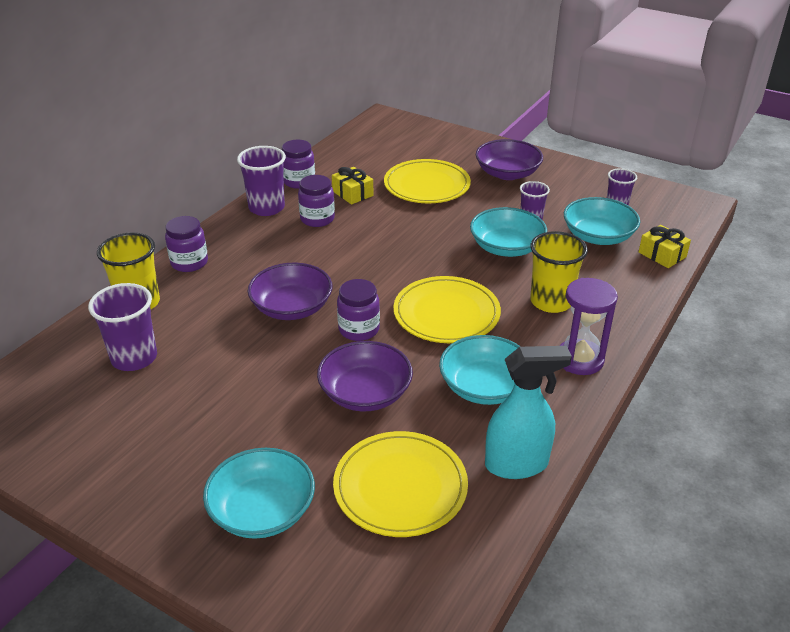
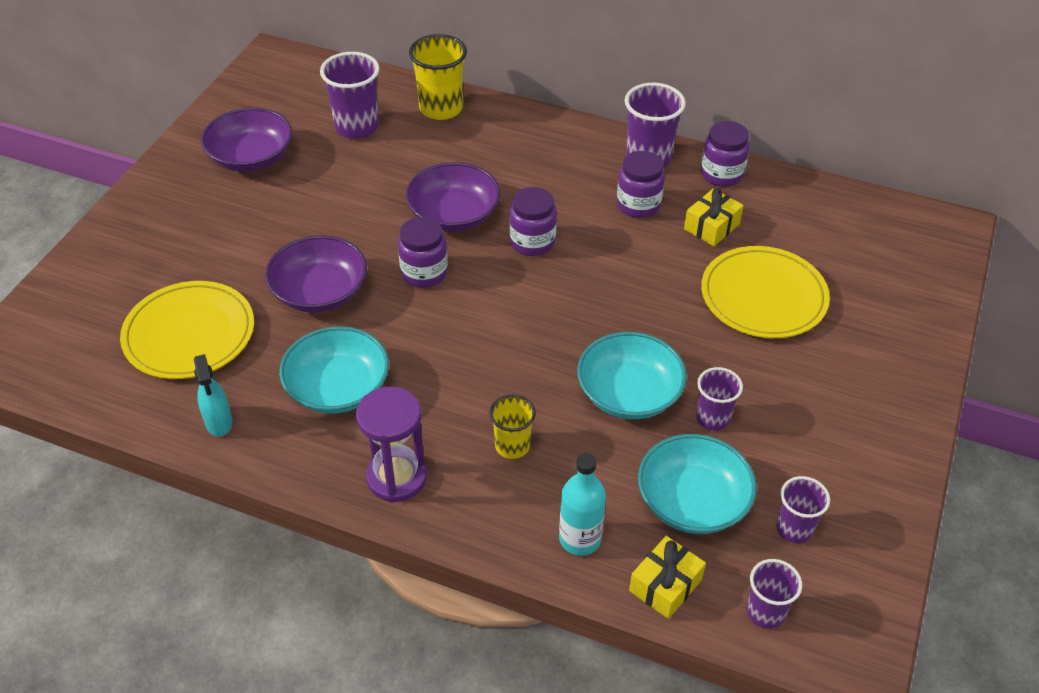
camera: 80 degrees right, 10 degrees up
(189, 263) = (518, 125): purple jar -> purple jar (532, 242)
(262, 511) = (164, 247): turquoise bowl -> none
(446, 314) = (466, 344): yellow plate -> none
(507, 173) = (839, 384): purple bowl -> purple bowl (251, 157)
(517, 464) = (219, 422): turquoise spray bottle -> turquoise spray bottle, size x0.59
(551, 302) = (512, 446): yellow cup -> yellow cup, size x0.61
(630, 282) = (580, 539): none -> turquoise bottle
(676, 224) = (765, 612): none -> purple cup

